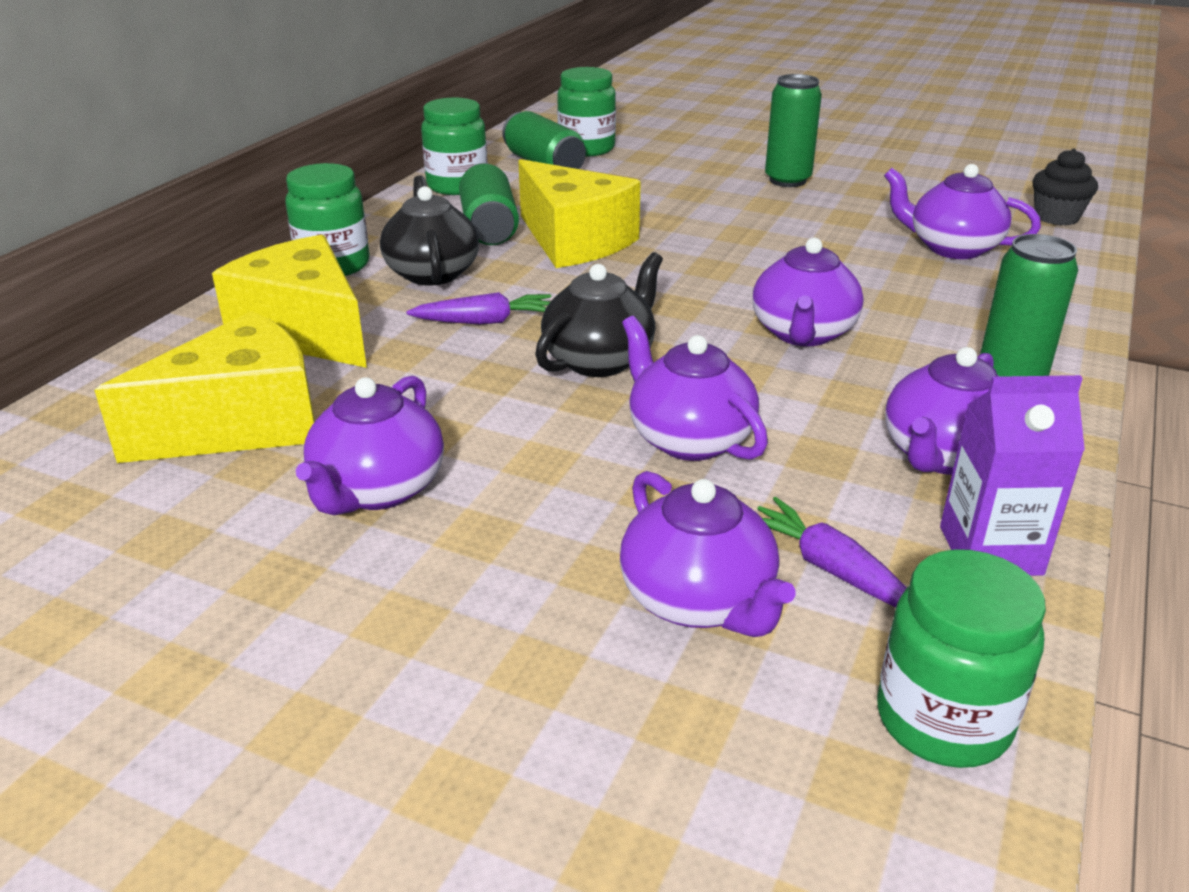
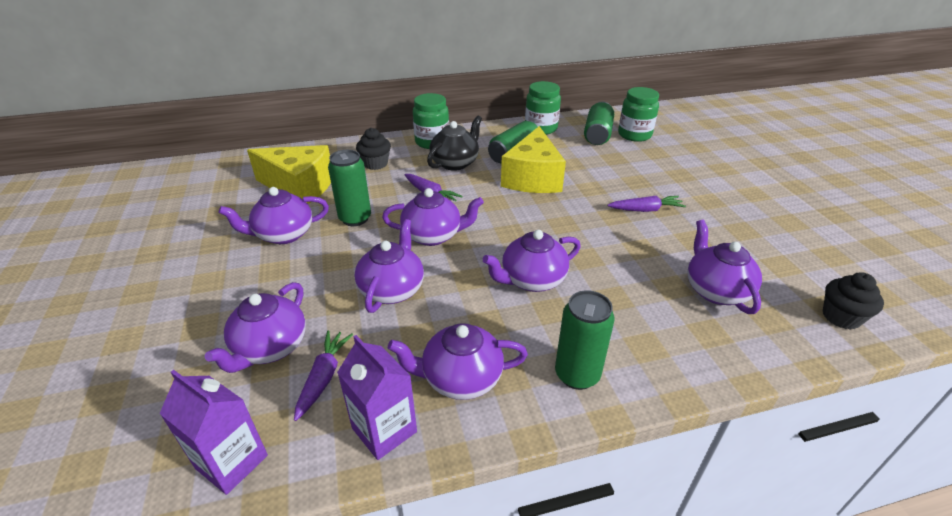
camera: 50 degrees right, 5 degrees up
(305, 331) = (375, 164): yellow cheese -> black cupcake
(600, 360) = (433, 236): black teapot -> purple teapot
(757, 214) = (645, 210): none -> purple carrot
(787, 180) = (704, 201): green can -> green can (355, 218)
(943, 720) = (232, 462): green jar -> purple carton

